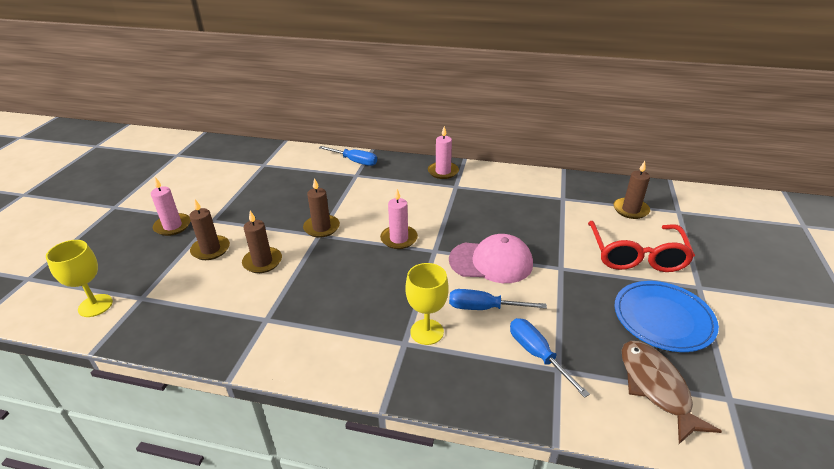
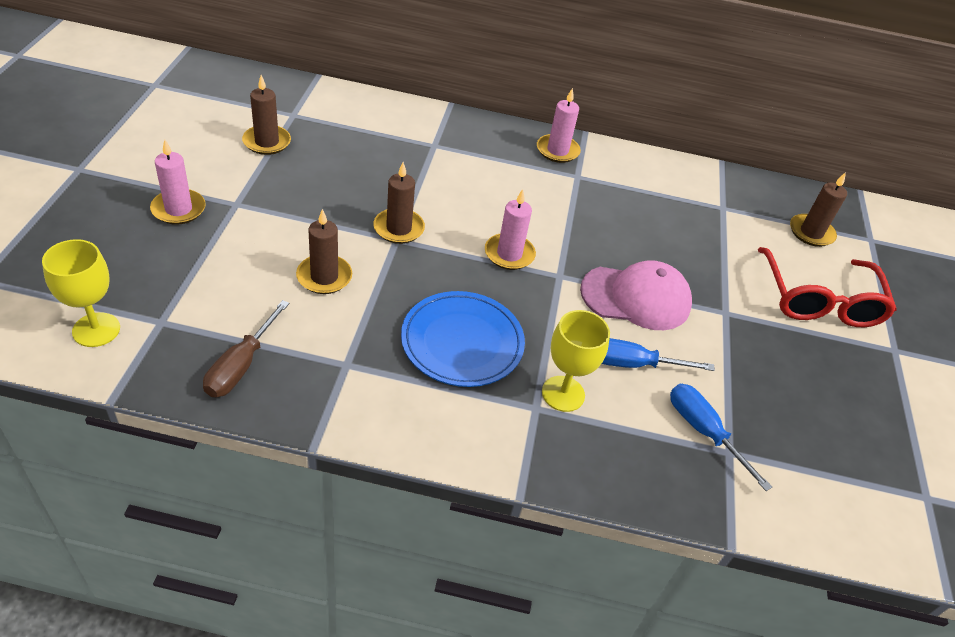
camera: 10 degrees left, 10 degrees up
(189, 324) = (241, 366): none -> brown screwdriver
(210, 249) = (244, 252): brown candle -> brown candle (267, 142)
(355, 161) = (429, 122): blue screwdriver -> none
(656, 387) = (844, 480): brown fish -> none
(663, 319) = (852, 391): blue plate -> blue plate (462, 342)

